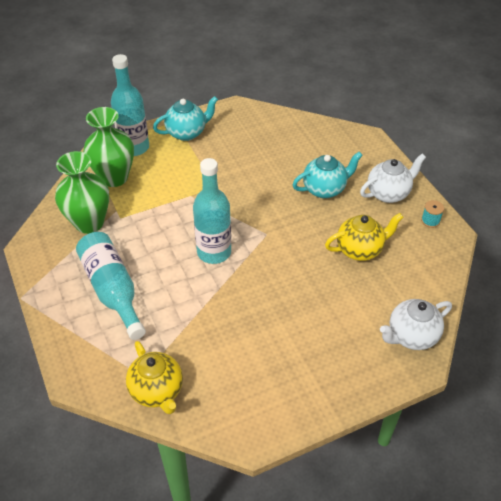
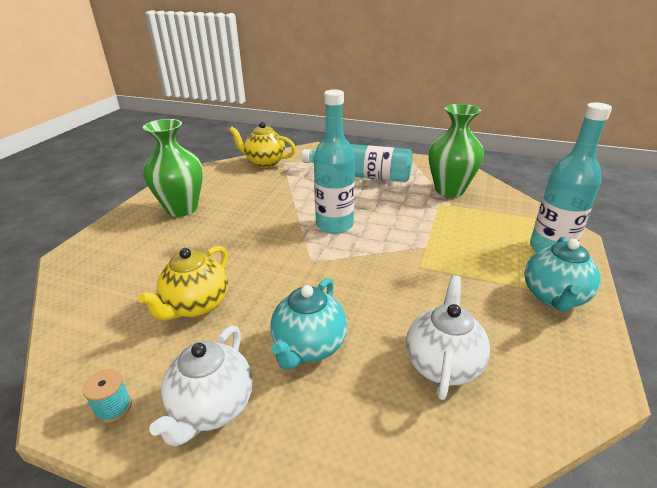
camera: 135 degrees right, 15 degrees down
(114, 177) = (504, 220): green vase -> green vase (182, 209)
(411, 336) = (88, 267): white teapot -> white teapot (443, 364)

